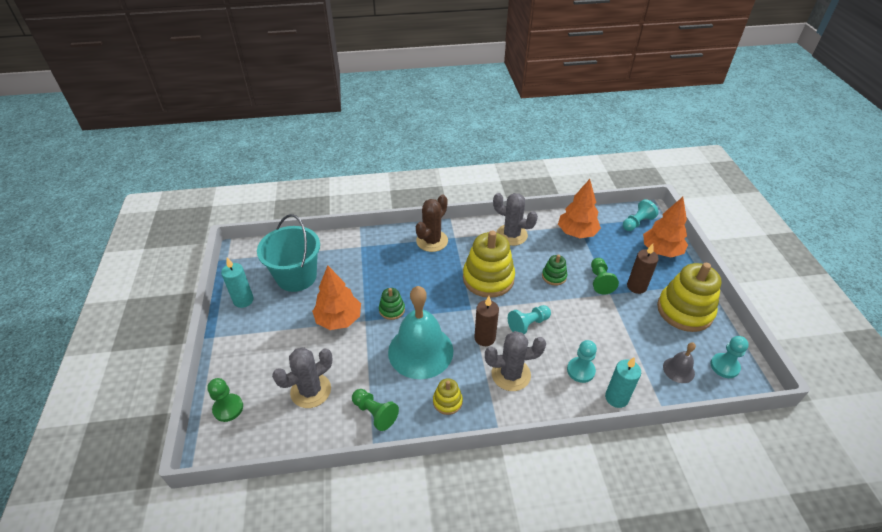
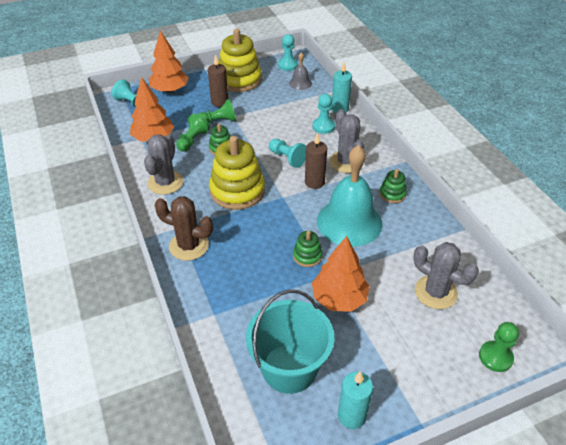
camera: 105 degrees left, 0 degrees up
(375, 413) = (430, 237): green pawn -> green pawn (192, 140)
(447, 401) = (392, 194): yellow stacking toy -> green stacking toy

